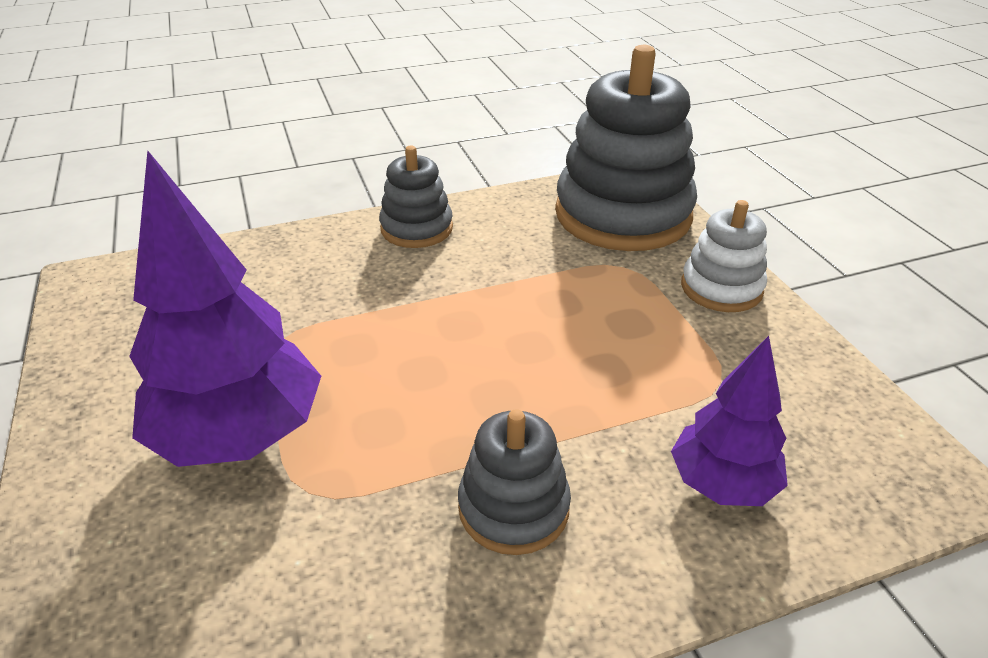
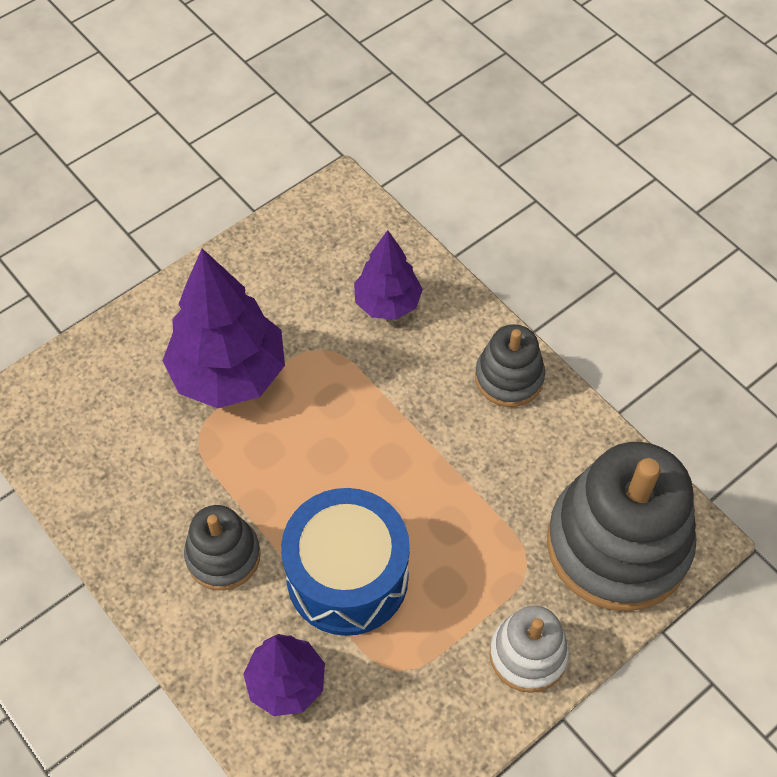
camera: 70 degrees right, 20 degrees up
(264, 280) = (387, 303): none -> purple tree
(591, 392) = (347, 576): none -> blue drum

